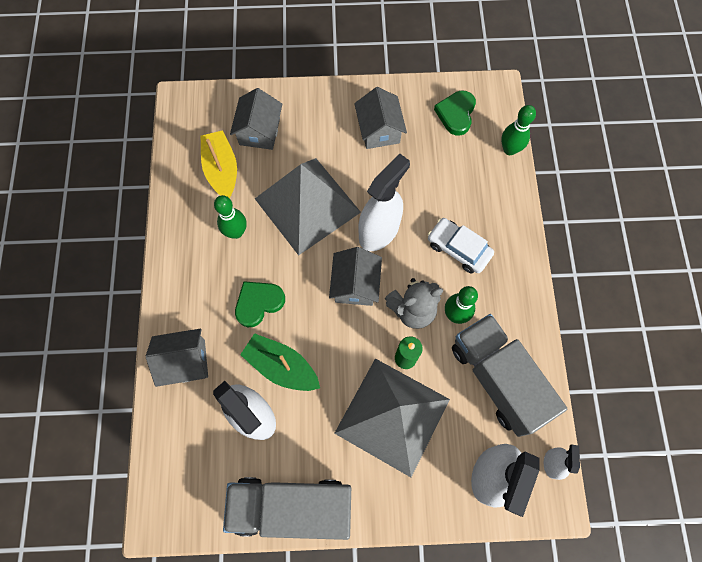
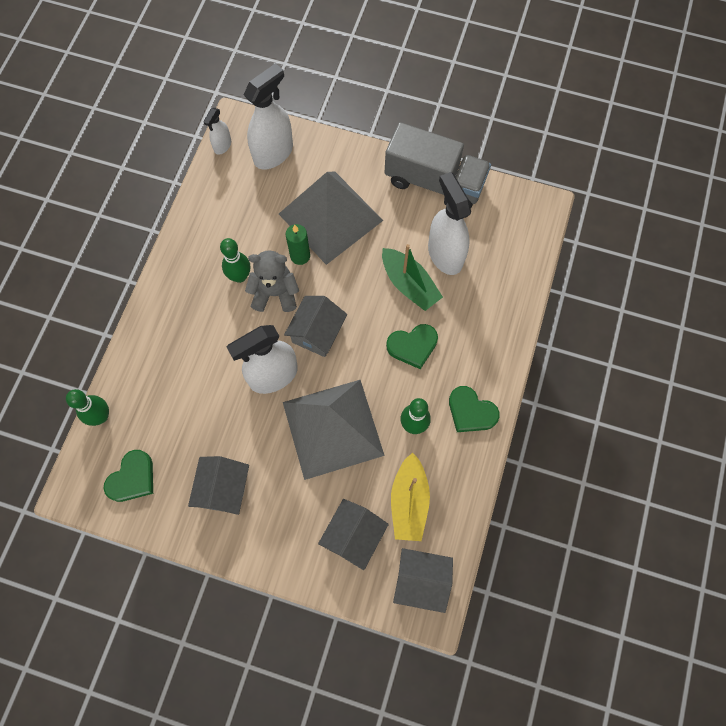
camera: 160 degrees left, 0 degrees up
(185, 361) = (493, 317): grey house -> grey house (421, 580)
(186, 260) = (471, 412): none -> green heart
(458, 249) = (206, 333): white car -> none
(497, 379) = (231, 215): grey truck -> none

